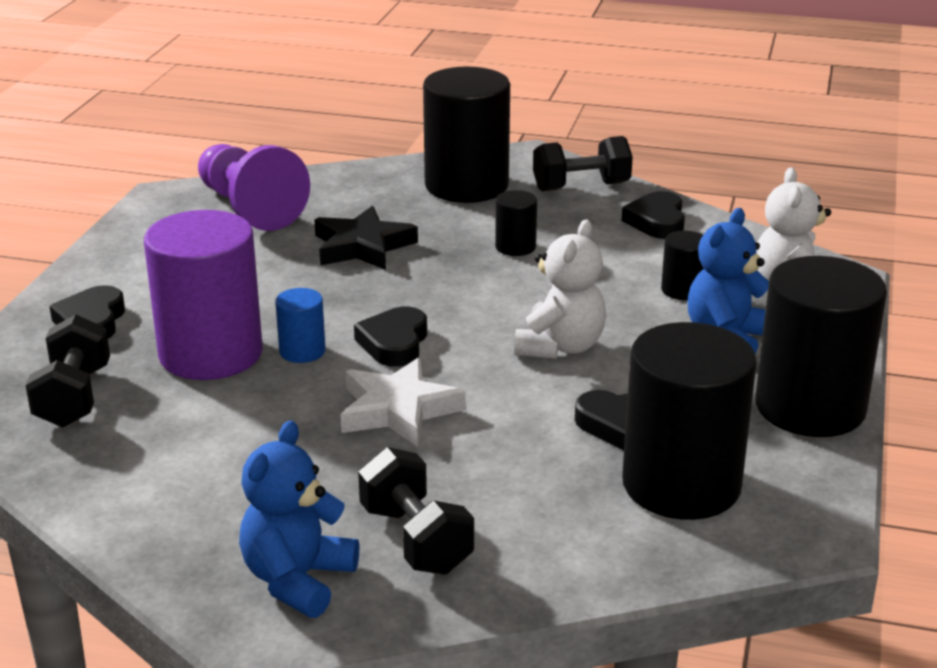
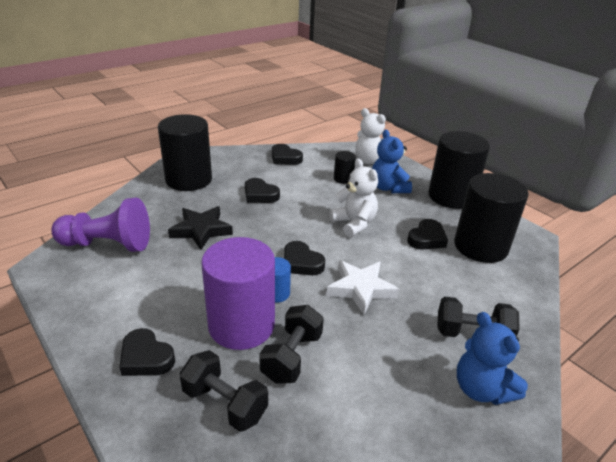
camera: 55 degrees left, 5 degrees up
(515, 247) = (260, 195): black cylinder -> black heart
(581, 187) = (233, 158): black dumbbell -> black dumbbell (292, 357)

